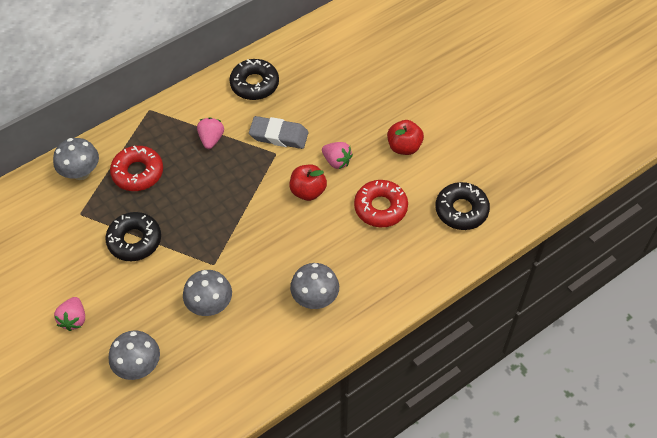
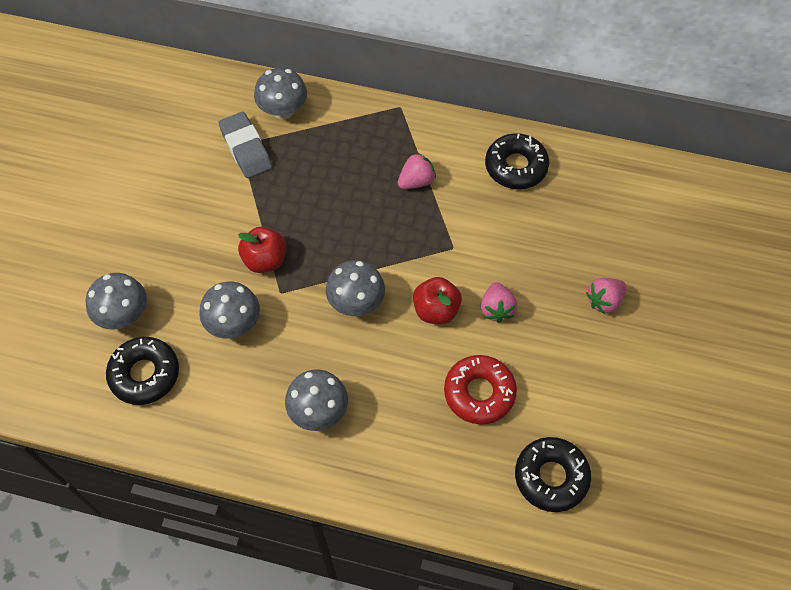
camera: 50 degrees right, 5 degrees up
(74, 319) = (130, 227): pink strawberry -> pink strawberry (604, 301)
(134, 240) = (249, 208): black donut -> black donut (145, 374)
(138, 173) = (323, 153): red donut -> none
(262, 228) = (356, 302): none -> grey mushroom
(279, 135) = (476, 234): grey eraser -> grey eraser (246, 148)
(404, 147) = (576, 359): red apple -> red apple (265, 260)

